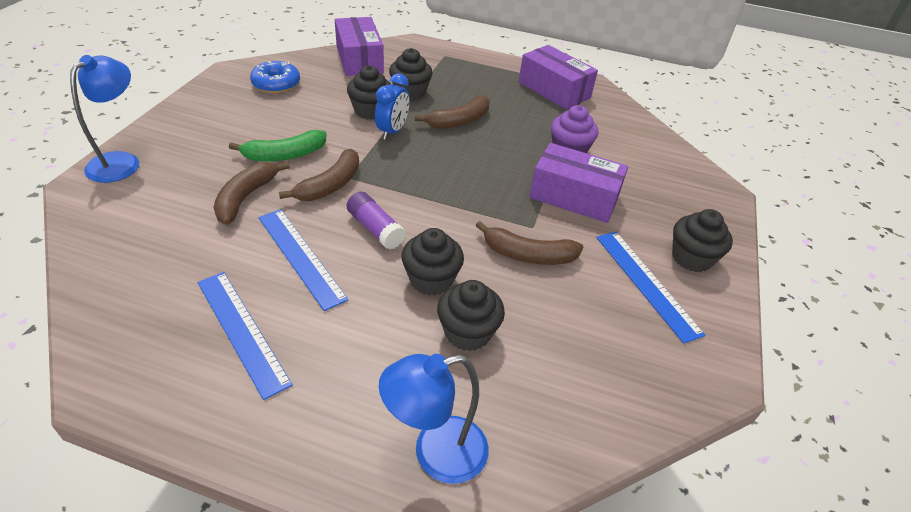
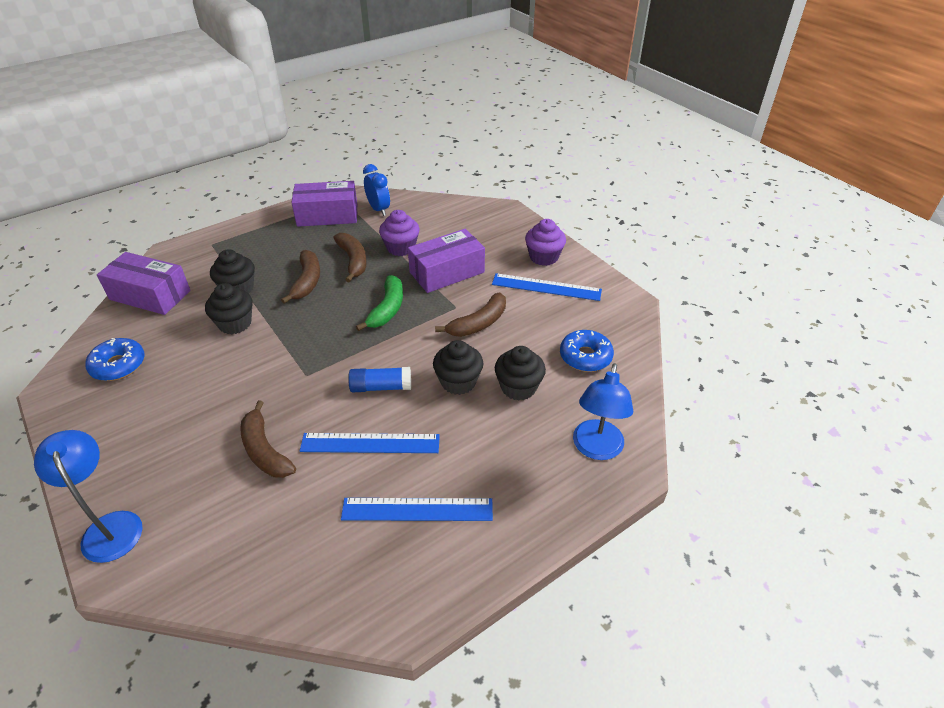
camera: 50 degrees left, 0 degrees up
(285, 155) = (234, 402): green banana -> green banana (387, 309)
(330, 185) = (304, 390): brown banana -> brown banana (353, 261)
(375, 229) = (381, 387): purple glue stick -> blue glue stick
(392, 131) = (277, 323): blue clock -> blue clock (379, 209)
(574, 373) = (585, 356): none -> blue donut
(691, 258) = (543, 257): black cupcake -> purple cupcake

